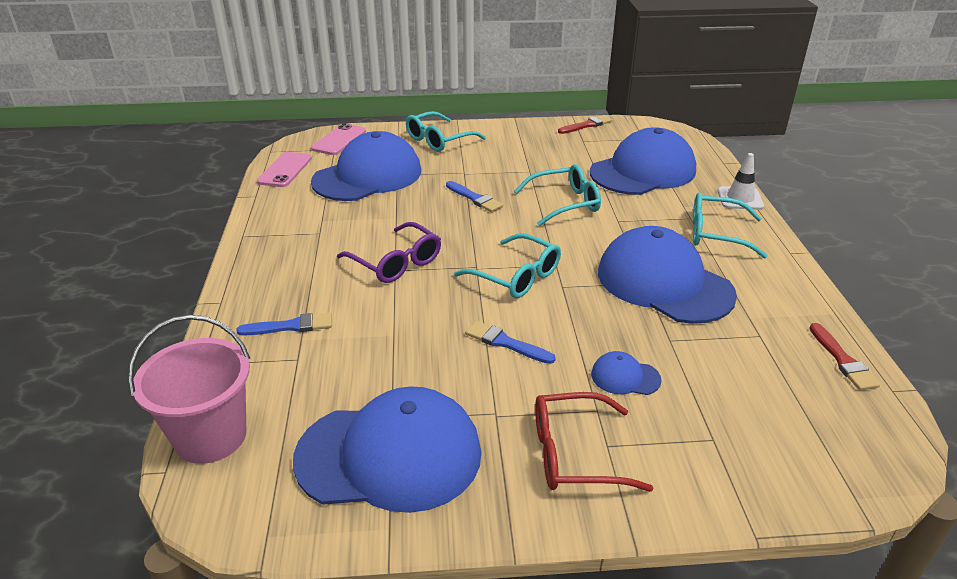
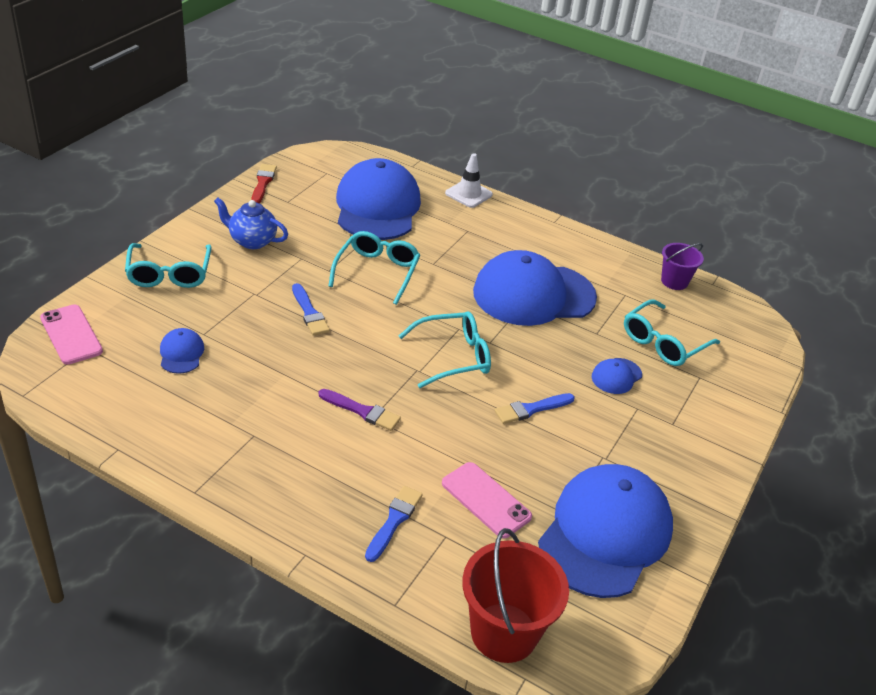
camera: 60 degrees left, 5 degrees up
(210, 436) = (504, 632): pink bucket -> red bucket
(285, 170) = (87, 403): pink phone -> pink phone (486, 500)
(368, 176) = (181, 353): blue cap -> blue cap, size x0.42
(396, 263) = (362, 411): purple glasses -> purple brush
(475, 198) = (309, 312): blue brush -> blue brush turned 75 degrees clockwise
(517, 148) = (252, 241): none -> blue teapot
(574, 454) = (669, 443): red glasses -> none
(716, 234) = (500, 234): turquoise glasses -> turquoise glasses (663, 343)
(843, 360) = (674, 281): red brush -> purple bucket

